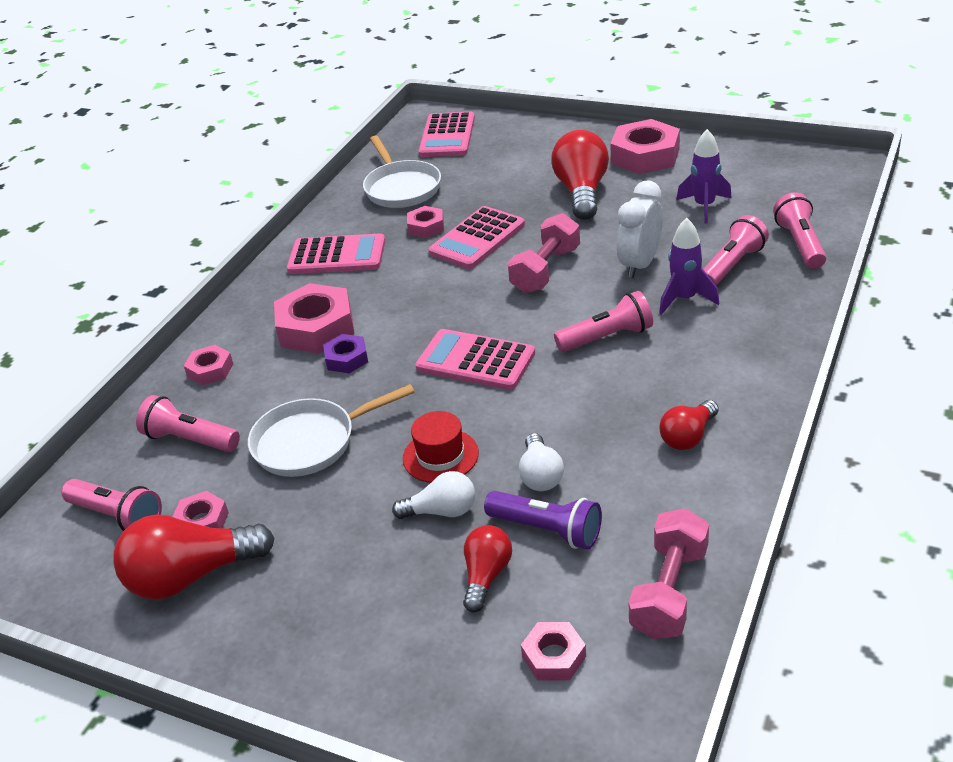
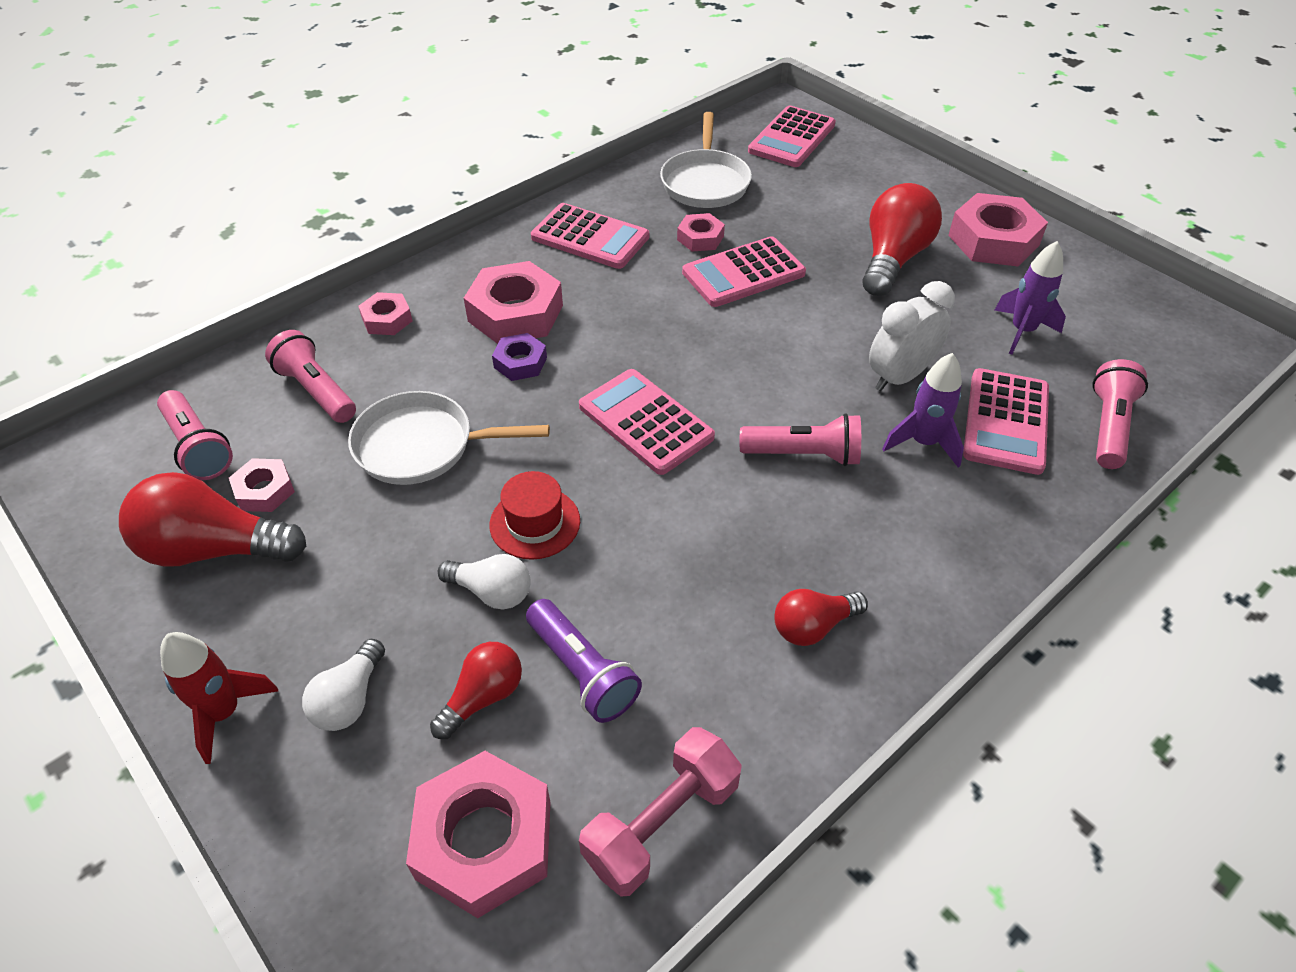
camera: 20 degrees right, 10 degrees up
(291, 672) = (224, 712): none -> red rocket
(540, 475) = (620, 597): white light bulb -> white light bulb (350, 699)
(546, 270) = (791, 341): pink dumbbell -> none
(554, 656) = (484, 840): pink nut -> pink nut, size x1.87
(731, 265) = (1006, 421): pink flashlight -> pink calculator

